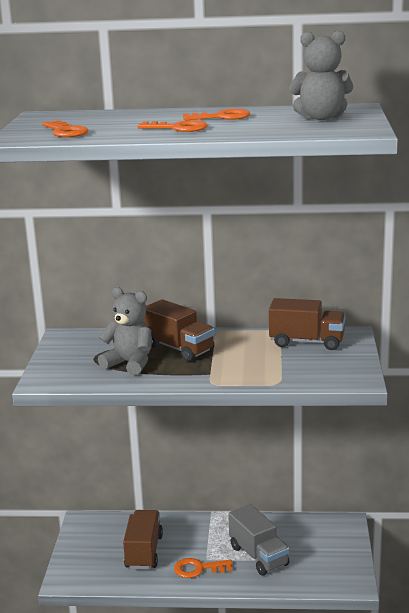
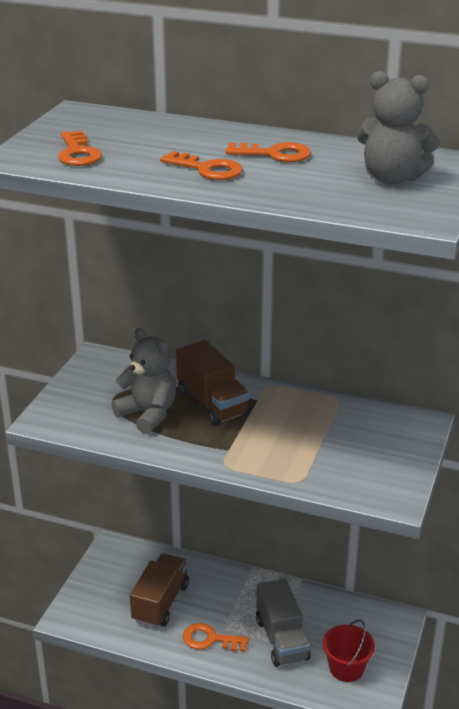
camera: 15 degrees right, 10 degrees up
(307, 342) = (363, 424): brown truck -> none
(320, 564) = (346, 668): none -> red bucket

